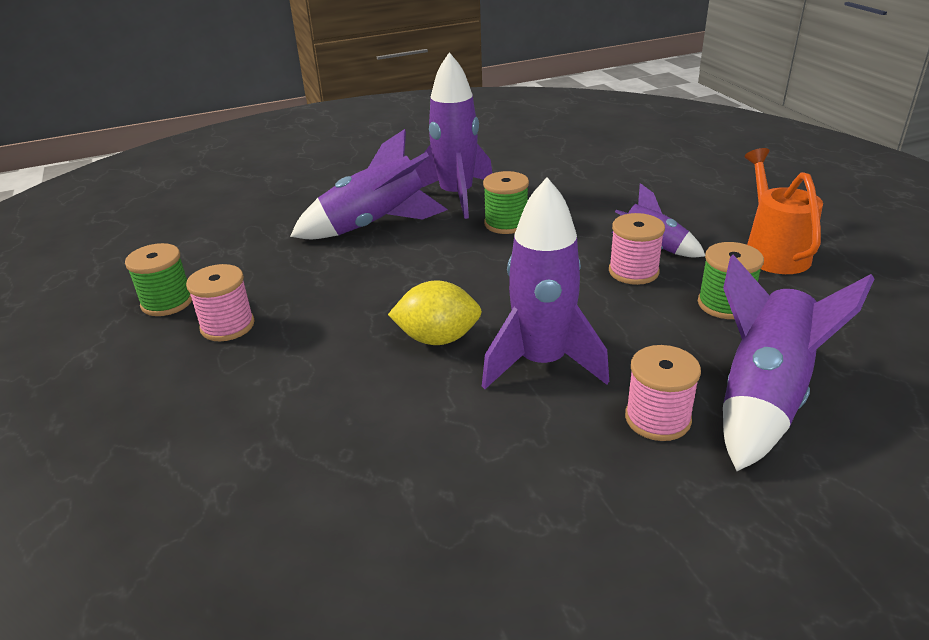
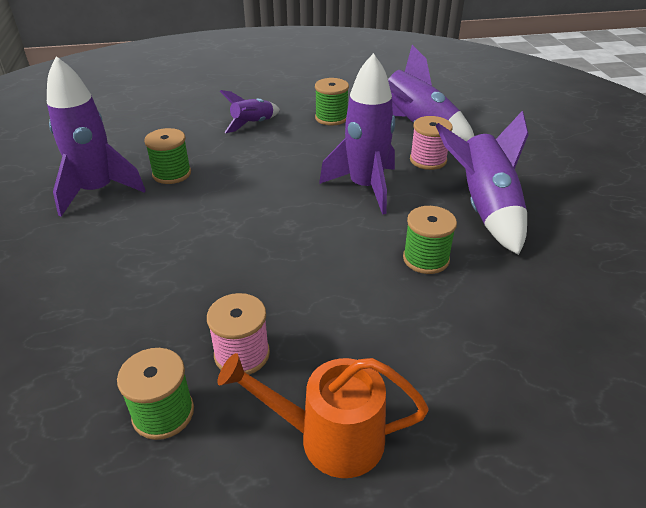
camera: 80 degrees left, 5 degrees up
(374, 225) = (111, 244): purple rocket -> purple rocket (485, 208)
(390, 436) = (426, 259): none -> green spool
(438, 338) = (320, 226): yellow lemon -> none
(633, 271) = (278, 137): pink spool -> none
(772, 251) = (284, 92): orange watering can -> orange watering can (328, 438)

